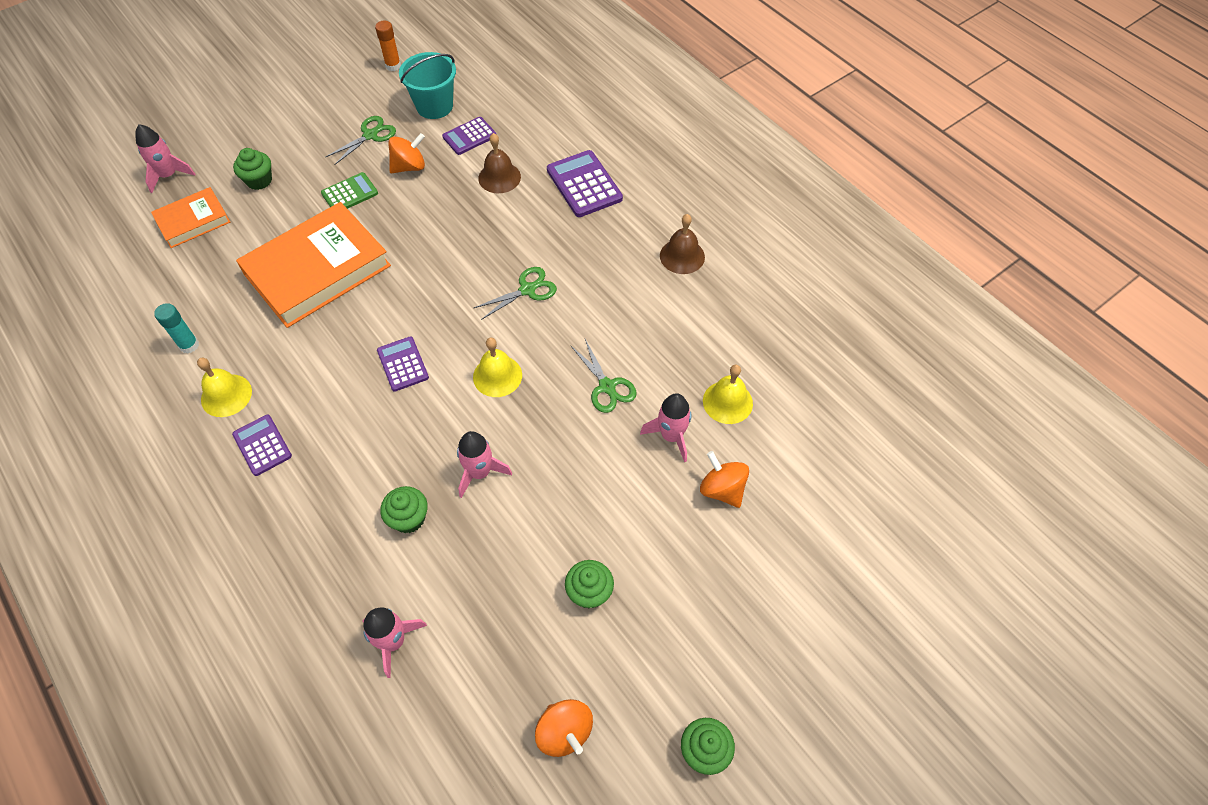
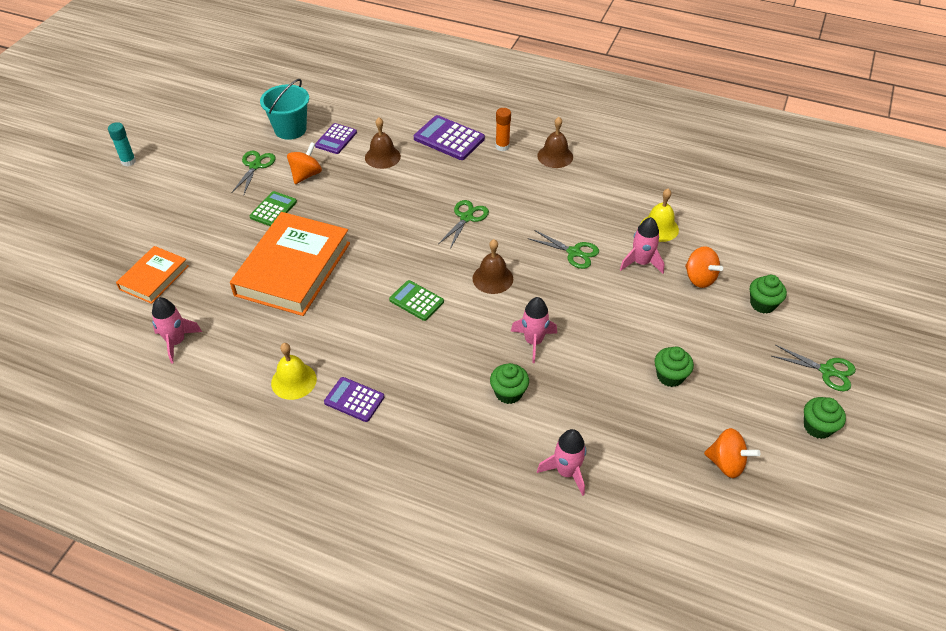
camera: 30 degrees left, 10 degrees down
(169, 175) = (102, 255): pink rocket -> pink rocket (176, 342)
(189, 345) = (230, 362): turquoise glue stick -> turquoise glue stick (128, 161)
(259, 180) = (187, 229): green cupcake -> green cupcake (762, 304)
(393, 66) = (232, 114): orange glue stick -> orange glue stick (502, 146)
(403, 364) = (416, 301): purple calculator -> green calculator
(497, 376) = (492, 278): yellow bell -> brown bell
(722, 489) = (699, 278): orange spinning top -> orange spinning top turned 150 degrees counterclockwise
(776, 687) = (827, 371): none -> green scissors

